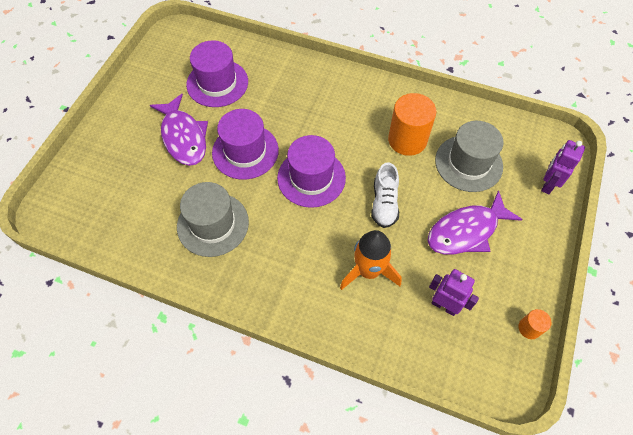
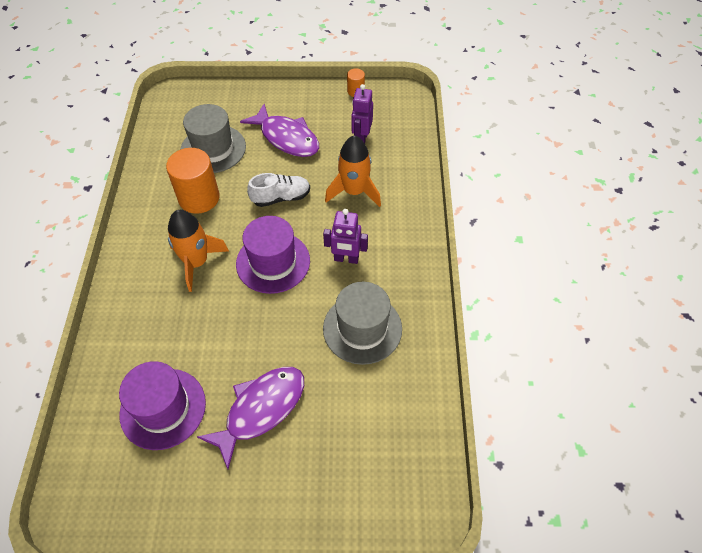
camera: 110 degrees left, 5 degrees down
(245, 151) = (260, 334): purple hat -> none
(335, 125) = (197, 262): none -> orange rocket
(548, 184) = (219, 97): purple robot -> purple robot (346, 259)

